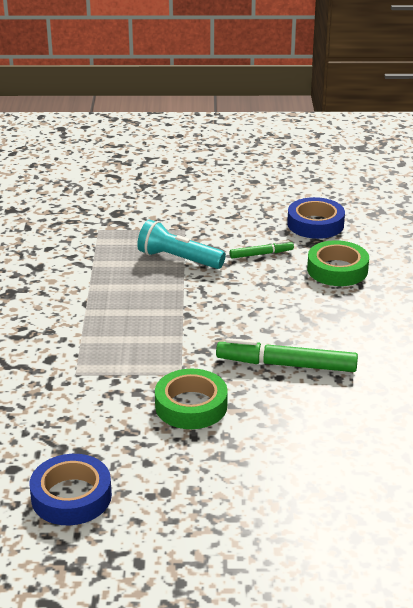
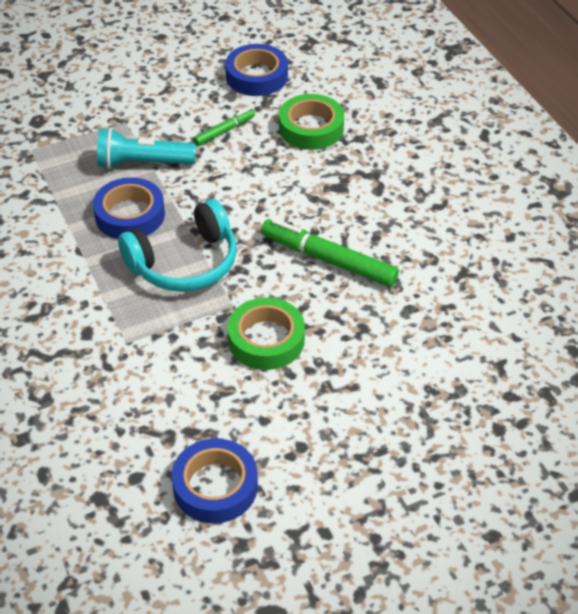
camera: 25 degrees left, 15 degrees up
(142, 290) = (130, 215): none -> blue tape
(162, 334) = (185, 263): none -> turquoise headphones
(286, 365) = (328, 260): green marker -> green marker turned 45 degrees clockwise

